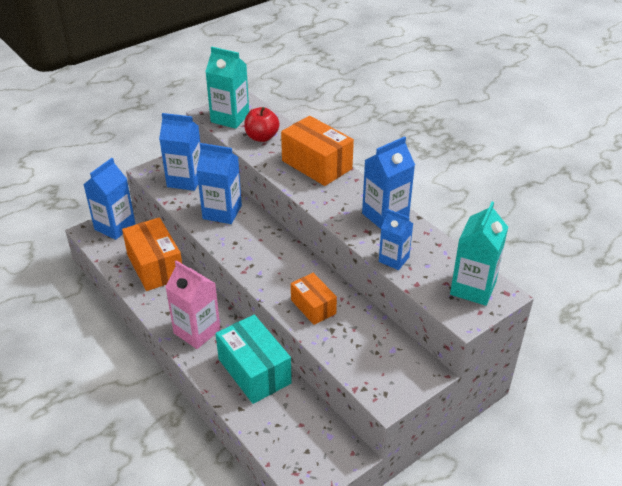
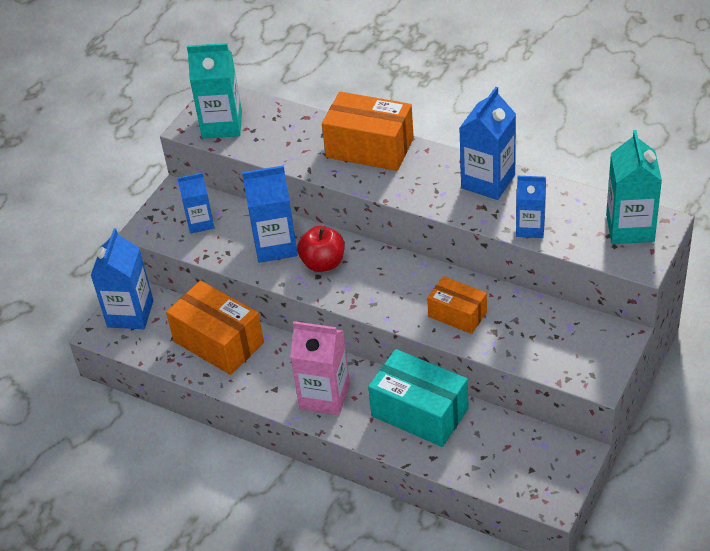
camera: 20 degrees left, 5 degrees up
(185, 180) = (200, 223): blue carton -> blue carton, size x0.64
(262, 137) = (280, 136): red apple -> red apple (323, 263)

